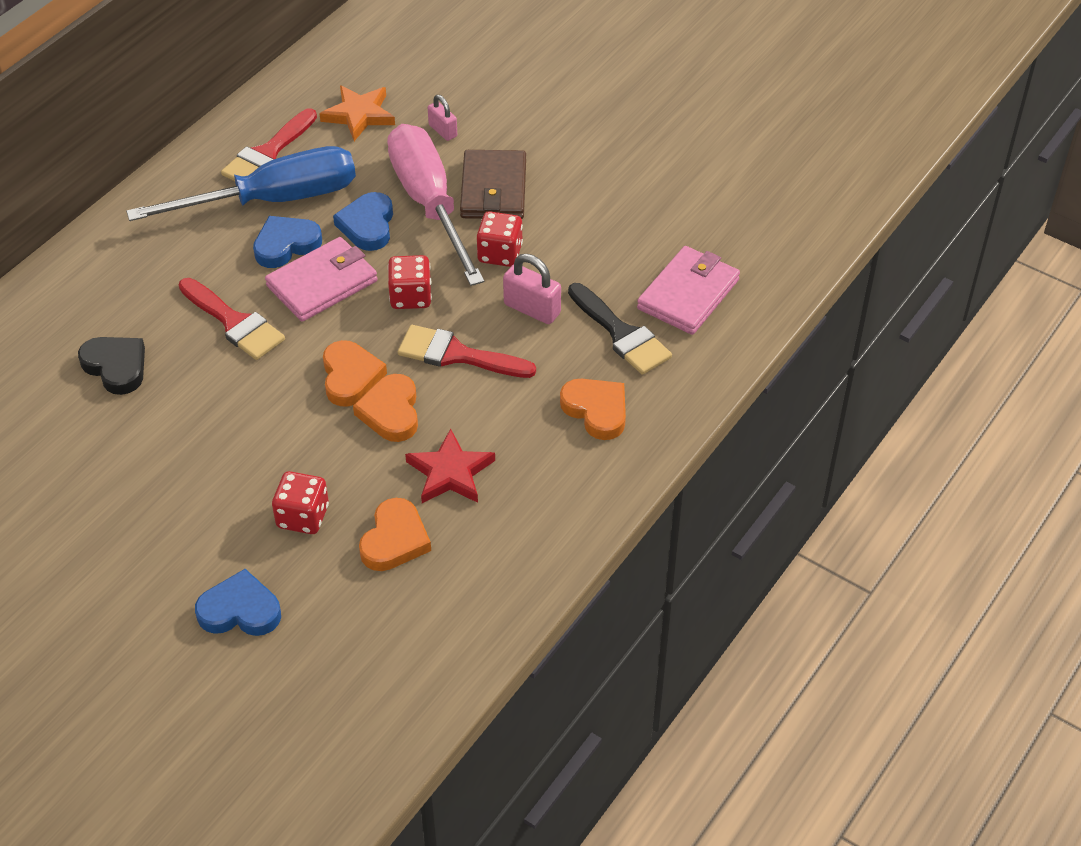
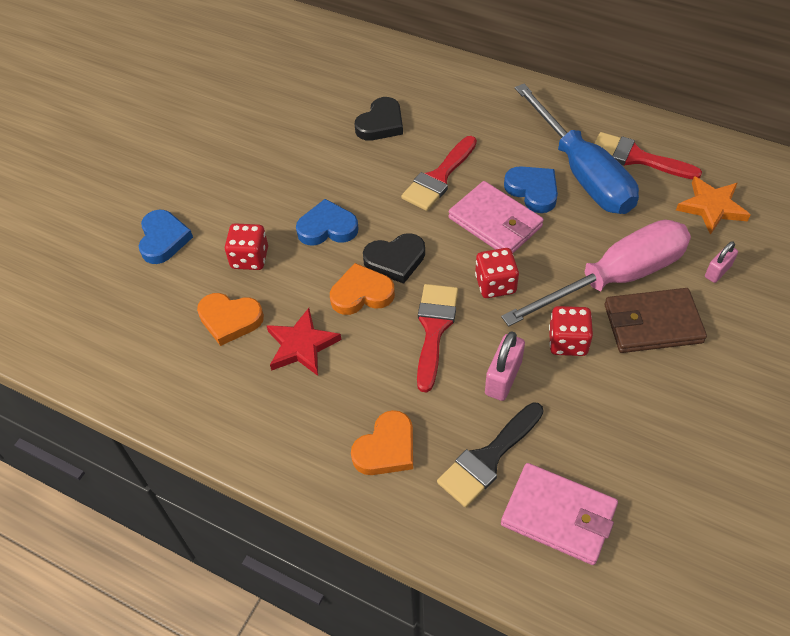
camera: 85 degrees right, 5 degrees up
(350, 377) = (395, 260): orange heart -> black heart
(367, 225) = (573, 239): blue heart -> blue heart (327, 228)

